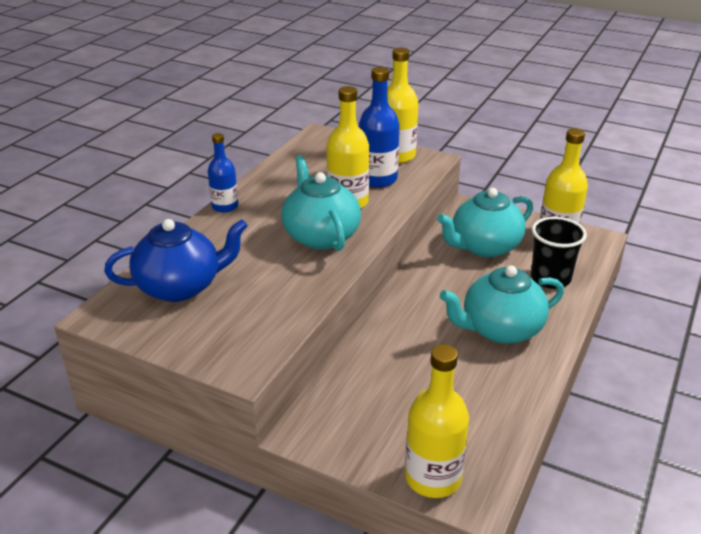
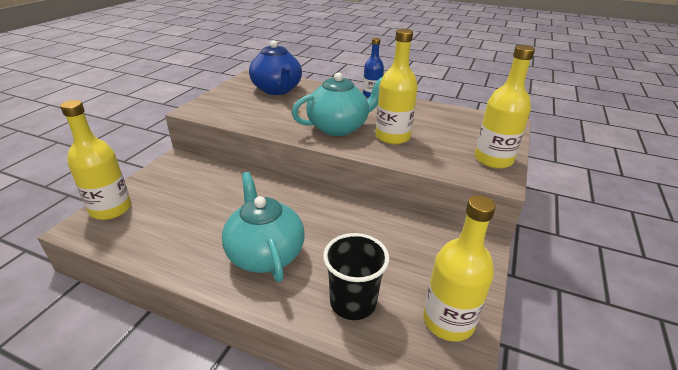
camera: 85 degrees right, 0 degrees up
(377, 179) = (440, 150): blue bottle -> none
(484, 247) = (404, 252): turquoise teapot -> none

